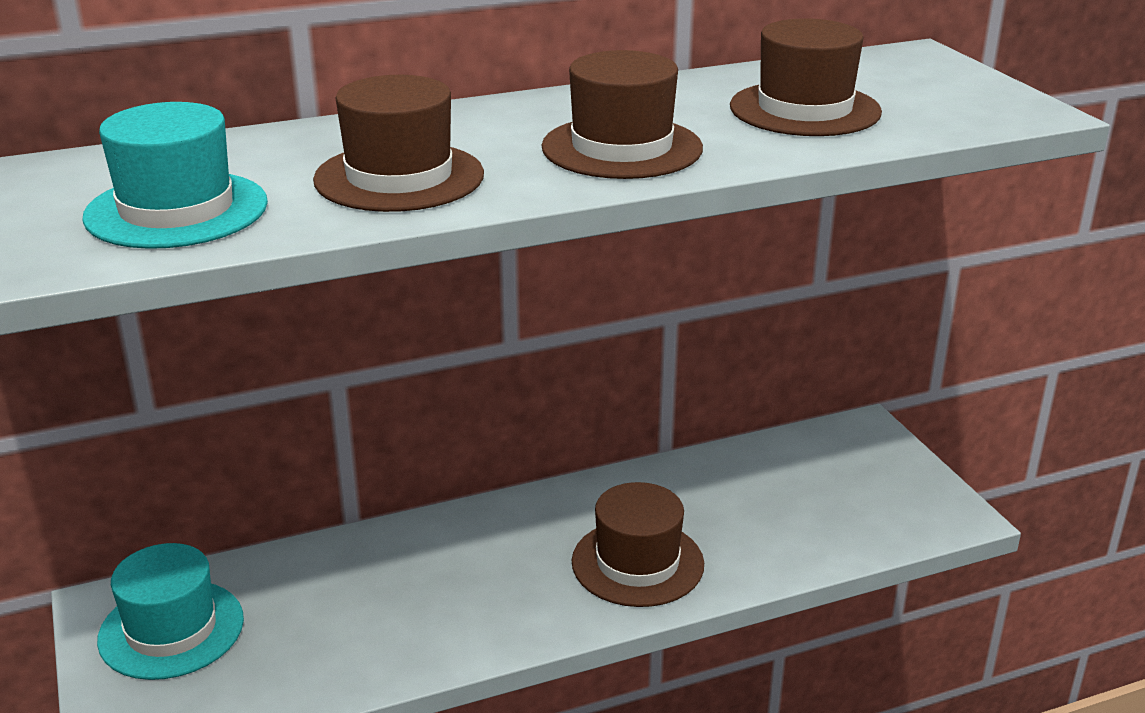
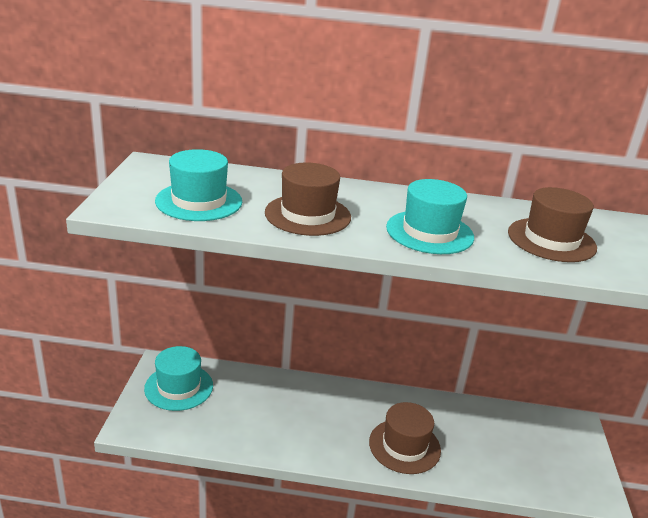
camera: 25 degrees right, 0 degrees up
(622, 148) = (429, 232): brown hat -> turquoise hat

